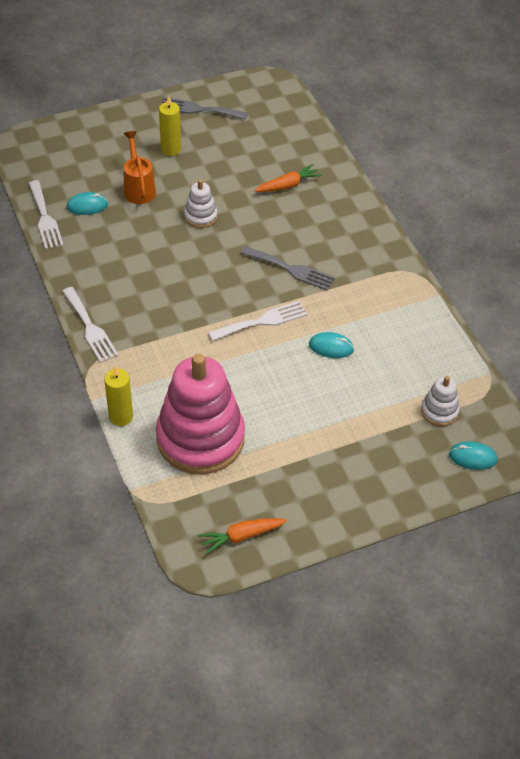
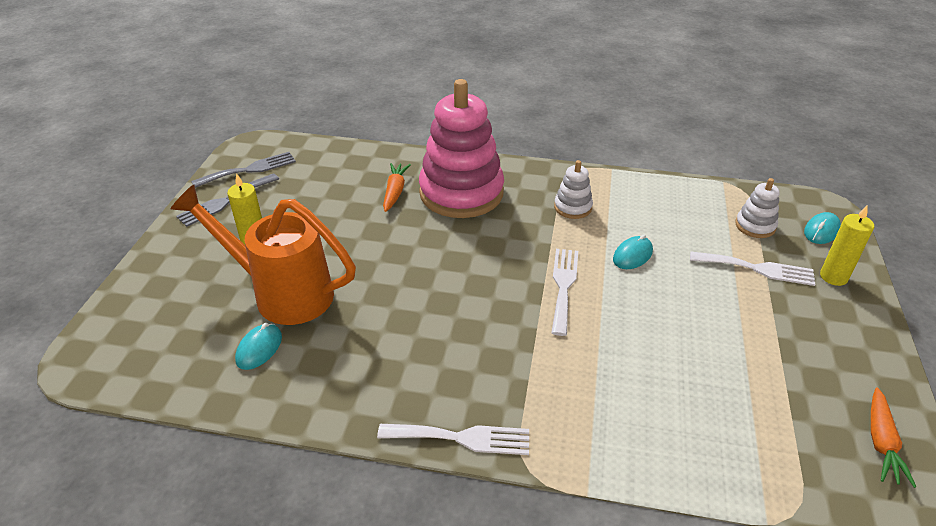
camera: 55 degrees left, 10 degrees down
(45, 218) = (234, 398): white fork -> white fork (757, 269)
(121, 417) = (635, 475): yellow candle -> yellow candle (833, 277)
(138, 188) = (282, 293): orange watering can -> orange watering can, size x1.78
(200, 216) = (375, 265): white stacking toy -> white stacking toy (572, 207)
(200, 438) = (710, 412): pink stacking toy -> pink stacking toy (461, 193)
(291, 269) = (508, 236): grey fork -> grey fork (249, 170)

